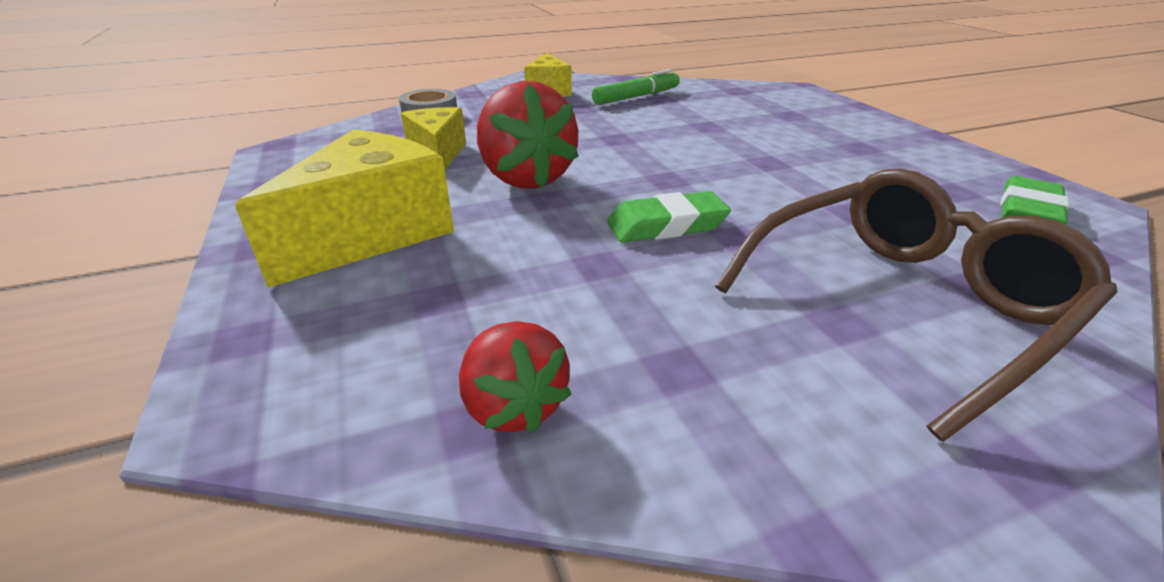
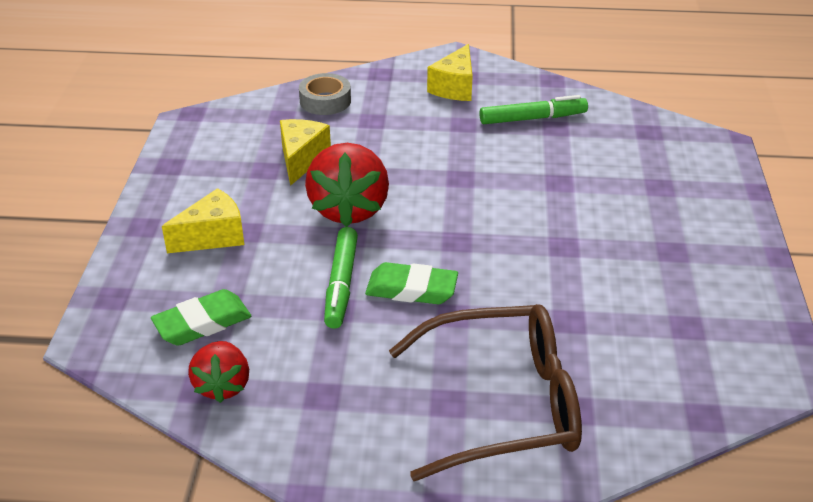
camera: 25 degrees right, 5 degrees up
(372, 234) = (213, 236): yellow cheese -> yellow cheese, size x0.61
(581, 240) = (341, 284): none -> green marker
(1028, 212) = (716, 366): green eraser -> green eraser (202, 323)

